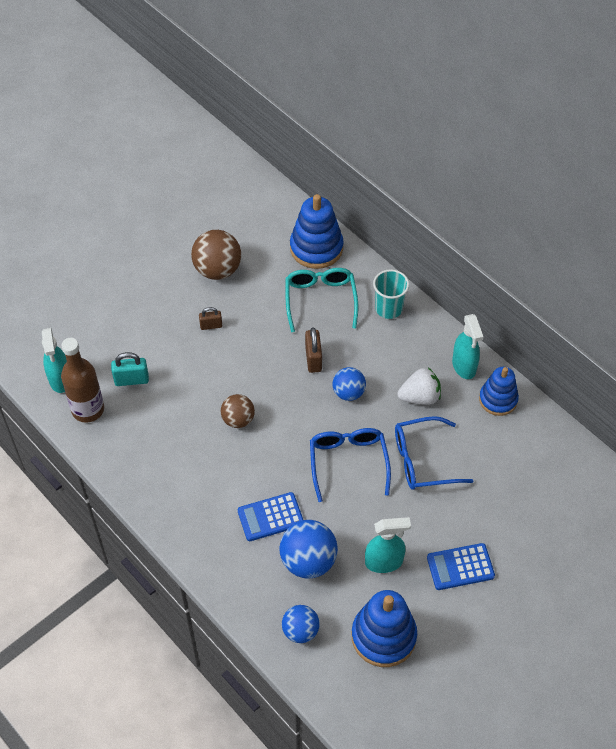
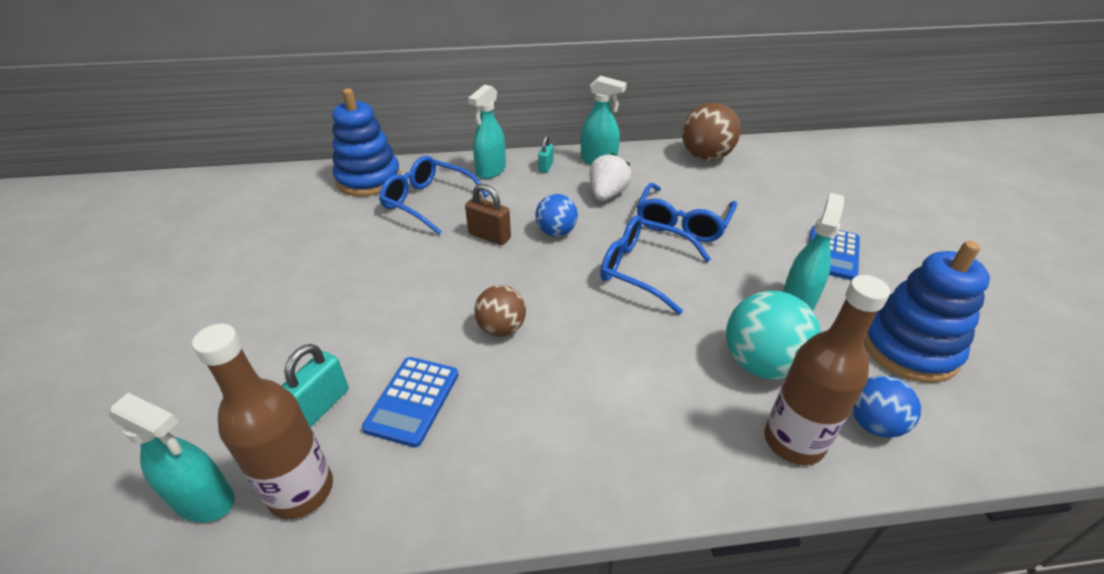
camera: 55 degrees left, 15 degrees down
(211, 326) = (349, 289): brown padlock -> none
(217, 270) = (290, 250): brown ball -> brown ball (705, 157)
(259, 596) = (793, 441): none -> brown bottle
(270, 517) = (670, 367): blue calculator -> blue calculator (412, 401)
(308, 561) = (761, 363): blue ball -> turquoise ball
(320, 301) = (429, 202): turquoise glasses -> blue glasses
(388, 308) = (491, 171): turquoise cup -> turquoise spray bottle
(423, 338) = (546, 167): none -> turquoise padlock
(498, 399) = (651, 159): blue stacking toy -> none

